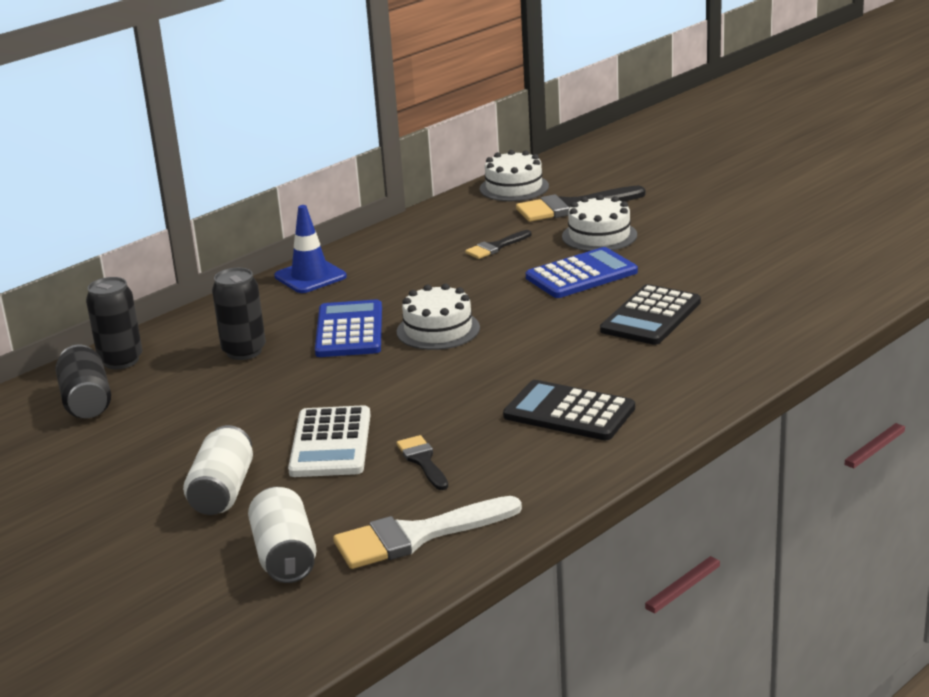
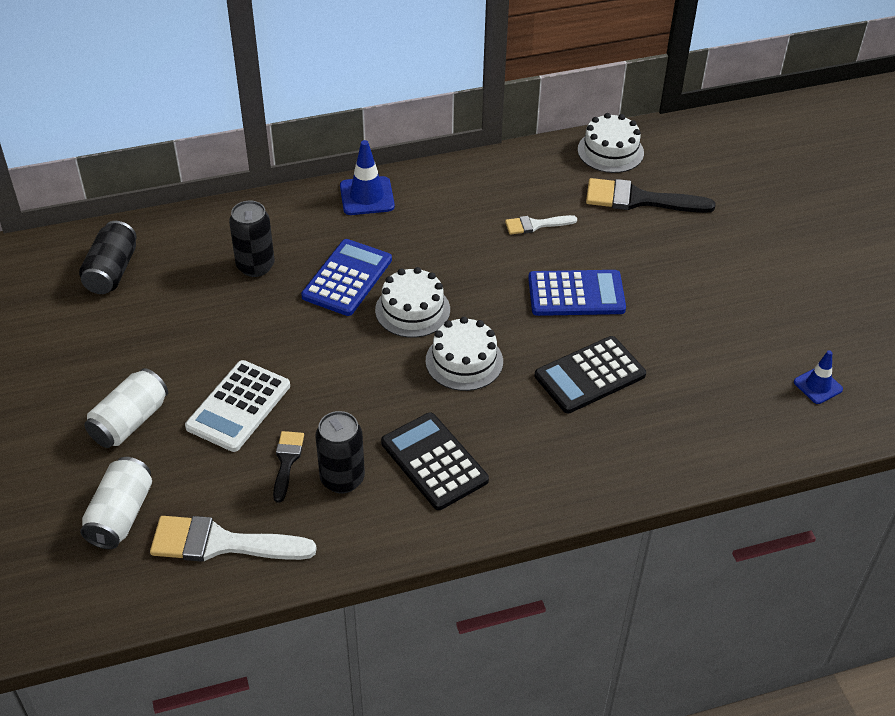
camera: 25 degrees right, 20 degrees up
(121, 360) = (165, 235): black can -> black can (342, 479)
(496, 247) = (535, 225): black brush -> white brush
(599, 236) = (630, 249): white cake -> white cake (464, 361)
(849, 262) = (818, 386): none -> blue traffic cone

